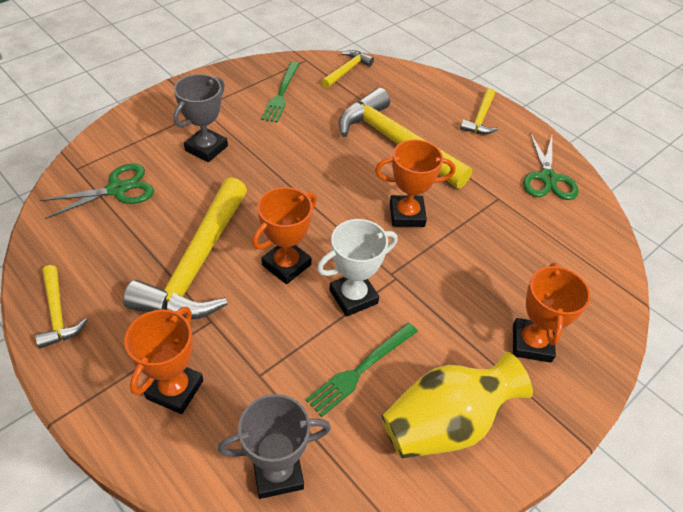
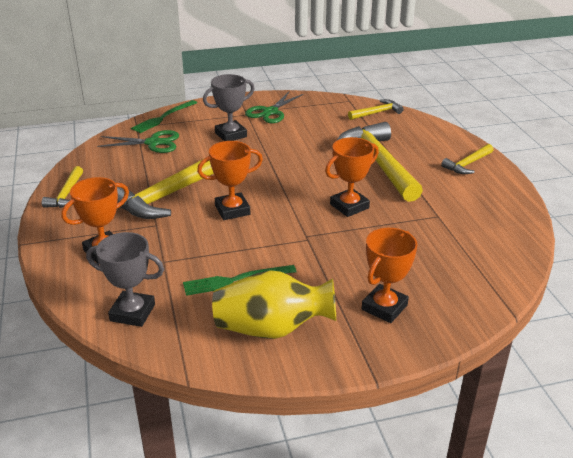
camera: 30 degrees right, 15 degrees down
(281, 94) = (312, 116): green fork -> green fork (163, 117)
(353, 297) = (265, 240): white trophy -> none
(407, 215) = (349, 206): orange trophy -> orange trophy turned 60 degrees counterclockwise
(548, 178) = (496, 214): green scissors -> green scissors (270, 112)

